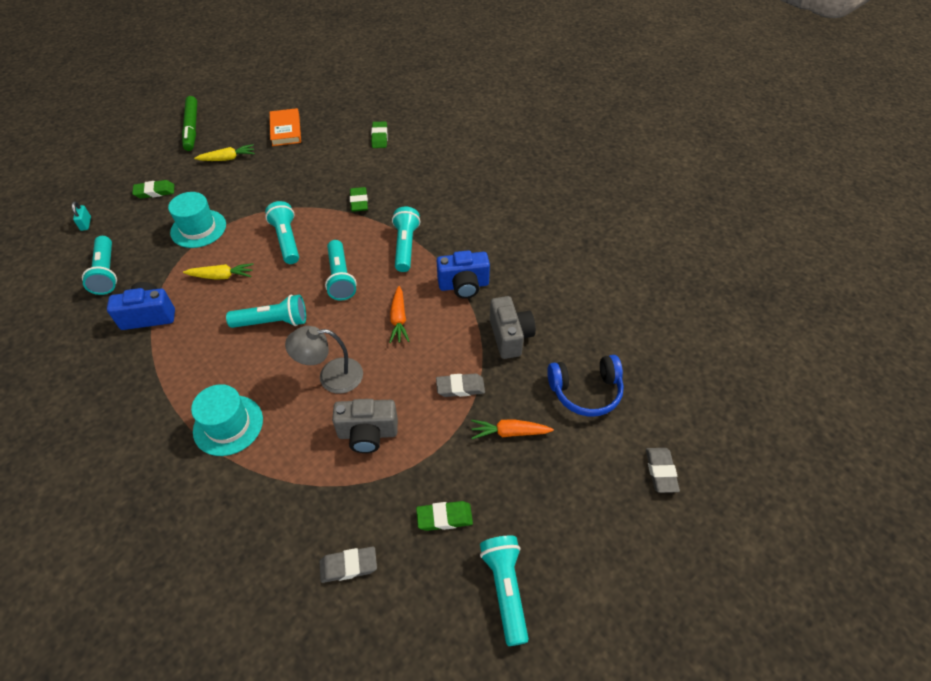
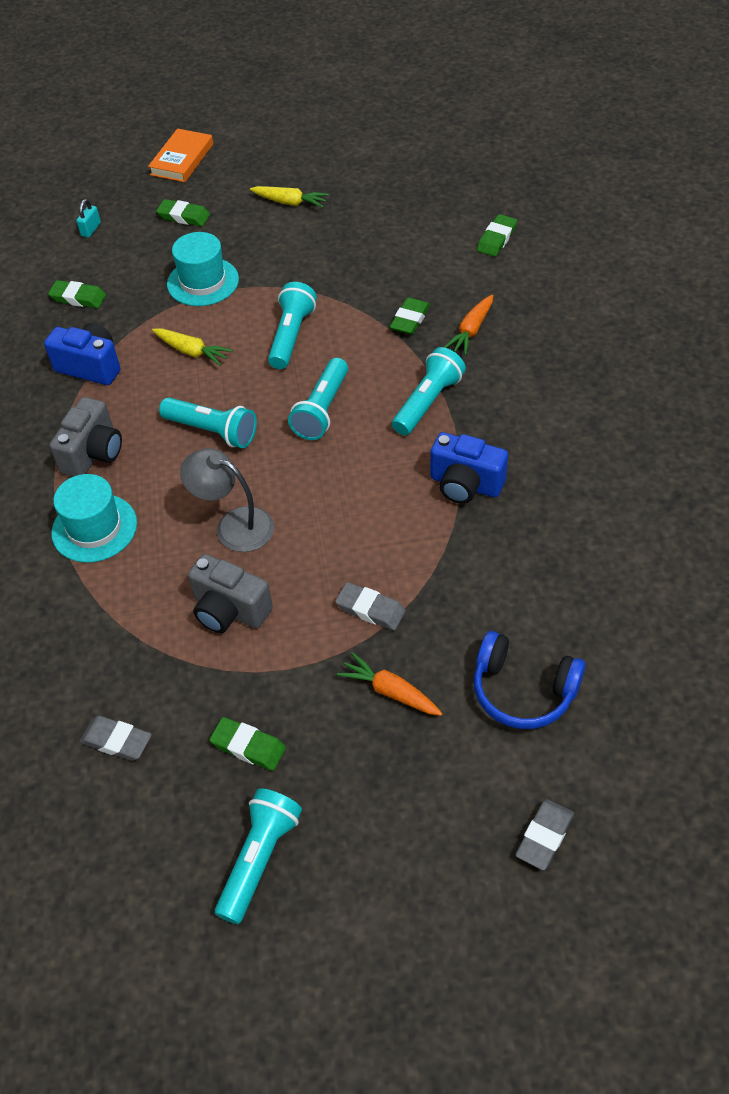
camera: 35 degrees right, 0 degrees up
(107, 273) = (78, 298): turquoise flashlight -> green eraser
(191, 128) = (273, 146): green marker -> none
(286, 130) = (383, 187): orange book -> orange book (182, 159)
(398, 319) = (355, 492): orange carrot -> orange carrot (471, 331)
(510, 336) = (477, 576): grey camera -> grey camera (93, 454)

